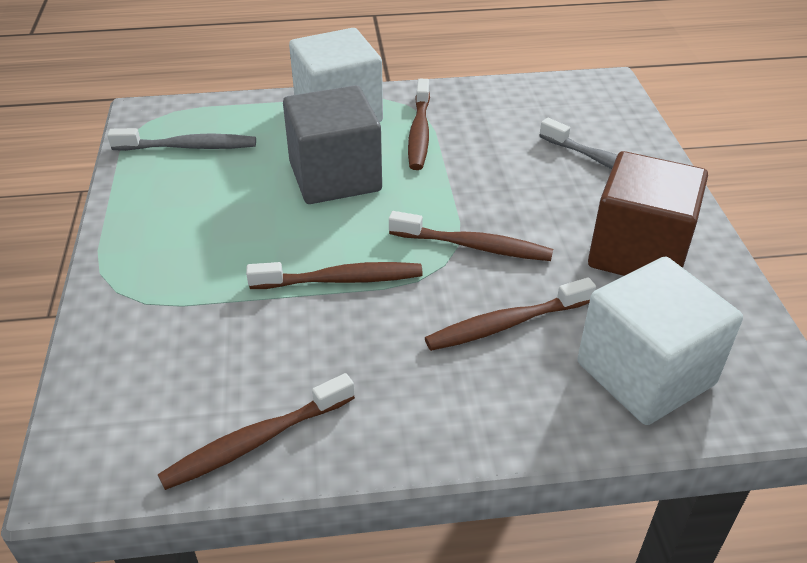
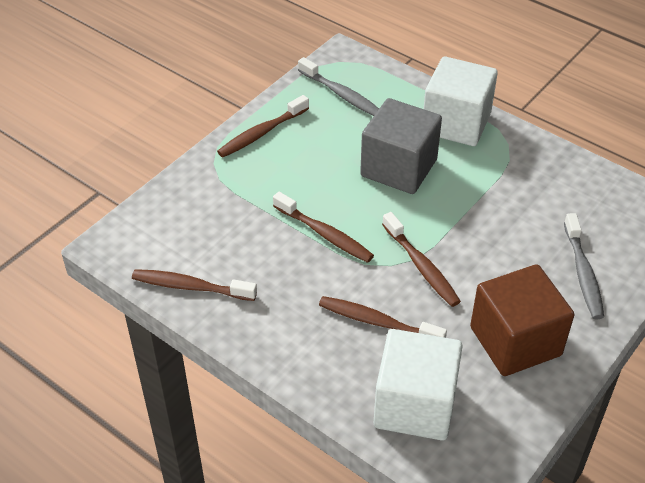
camera: 45 degrees right, 5 degrees up
(419, 133) = (488, 170): brown toothbrush -> brown toothbrush (261, 133)

